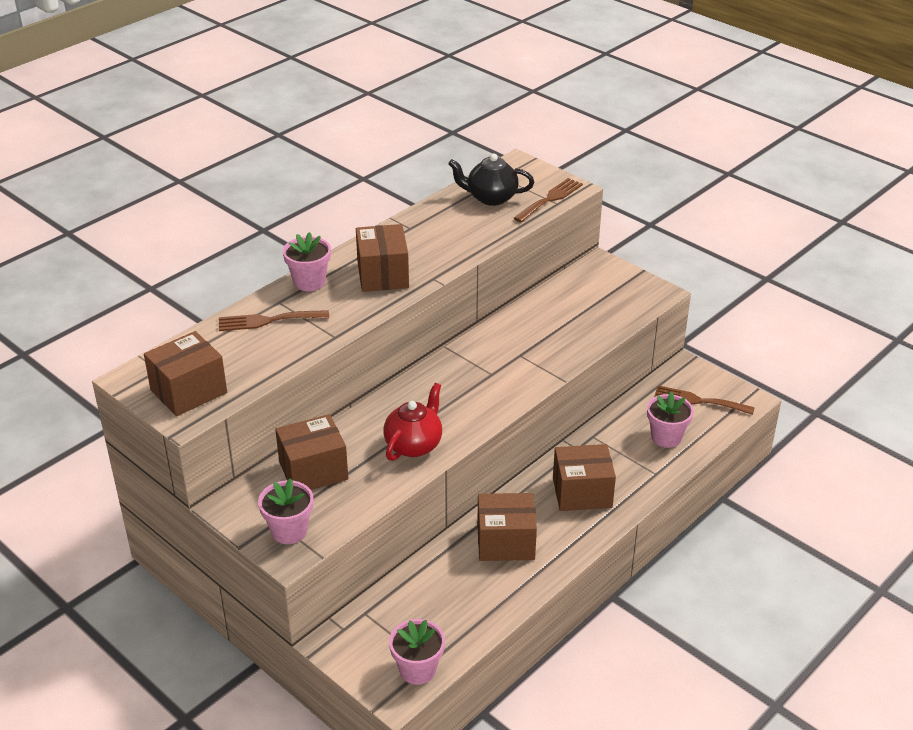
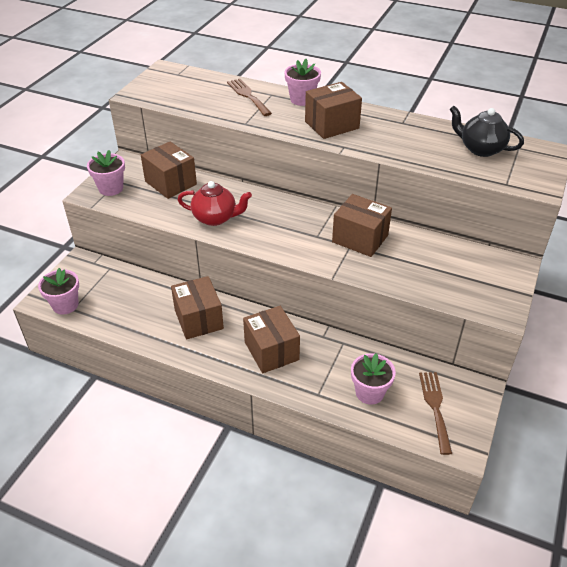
camera: 70 degrees right, 5 degrees up
(189, 391) = (161, 88): brown box -> brown box (360, 238)
(491, 198) = (480, 149): black teapot -> black teapot turned 45 degrees counterclockwise
(550, 199) = (509, 179): brown fork -> none

